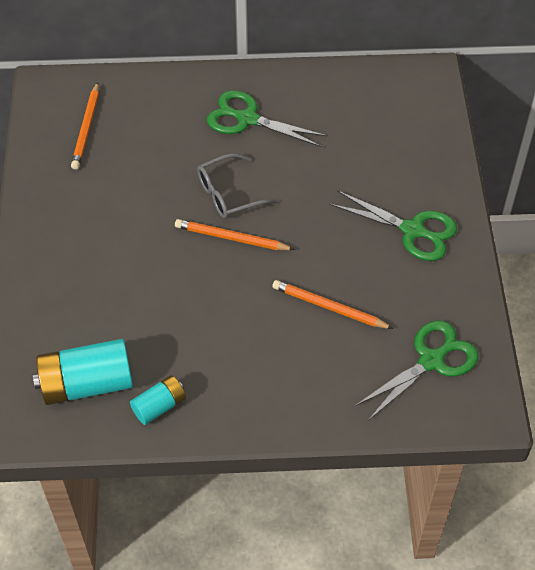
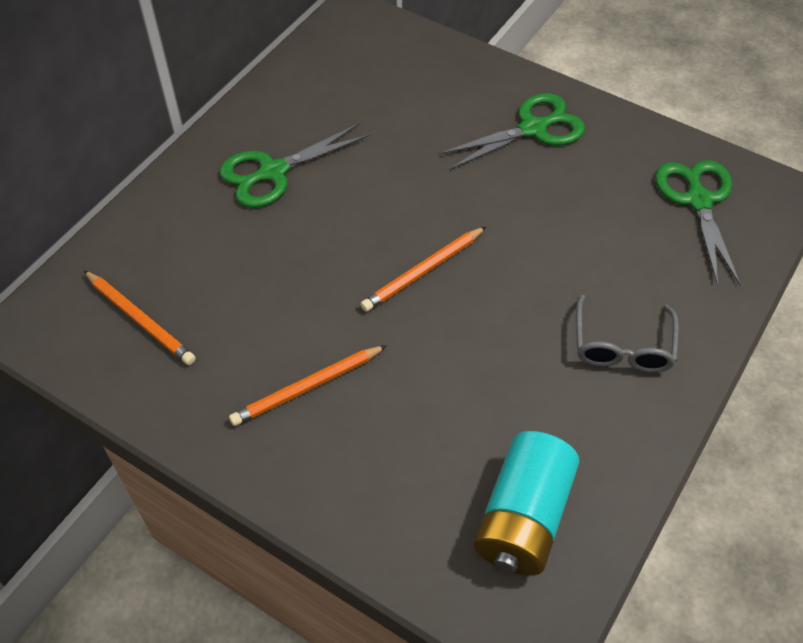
camera: 55 degrees left, 0 degrees up
(159, 406) = (603, 459): turquoise battery -> none
(229, 194) = (361, 242): grey glasses -> grey glasses (622, 346)
(329, 307) = (578, 240): orange pencil -> orange pencil (307, 387)

